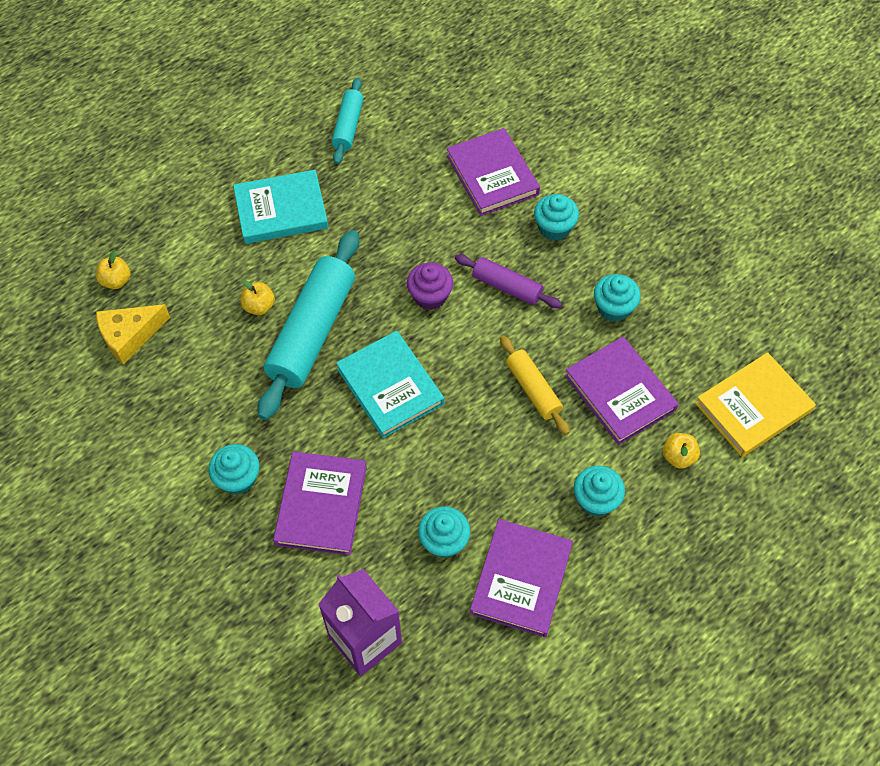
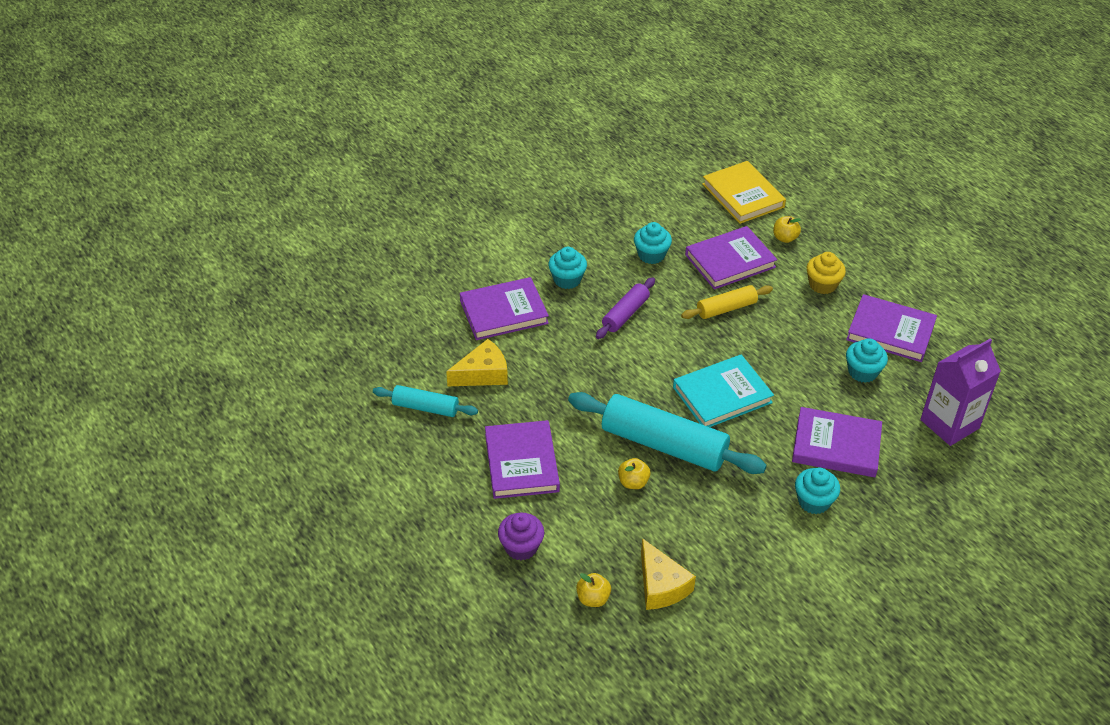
camera: 85 degrees left, 15 degrees down
(281, 210) = (521, 463): turquoise book -> purple book
(398, 167) = (483, 374): none -> yellow cheese
(430, 296) = (631, 363): purple cupcake -> purple cupcake (521, 547)
(596, 500) = (822, 285): turquoise cupcake -> yellow cupcake

